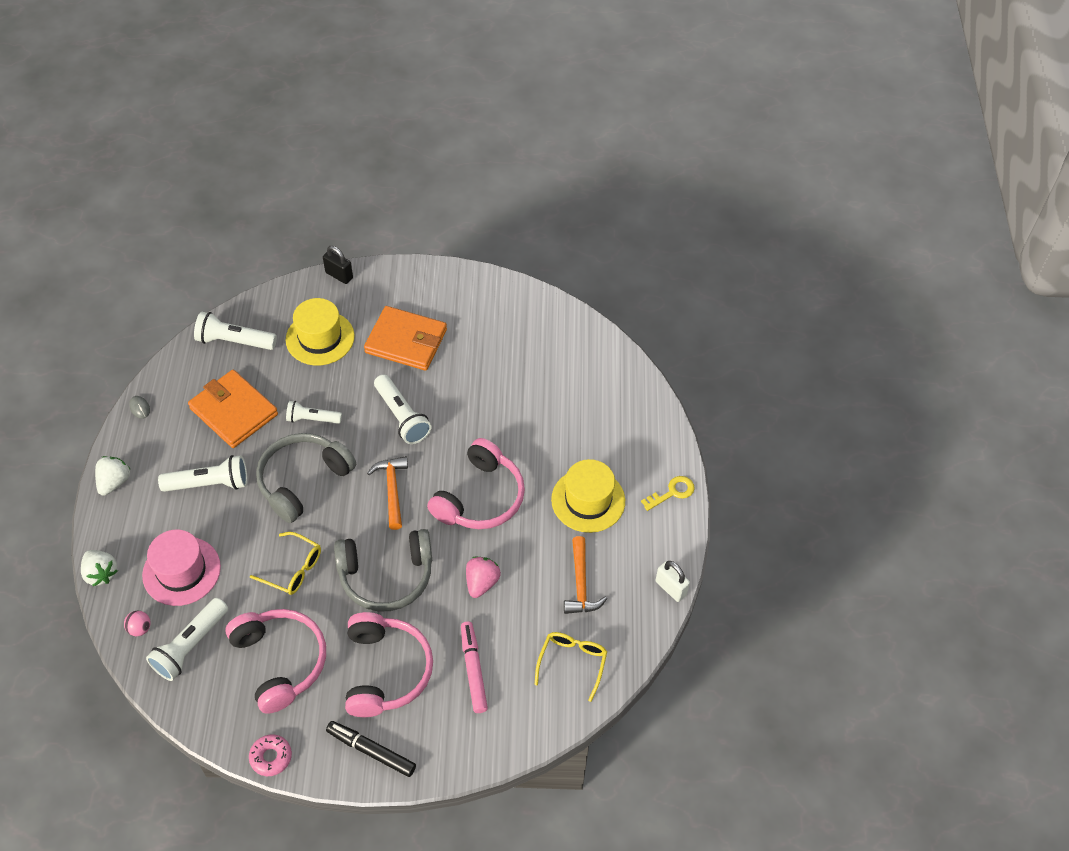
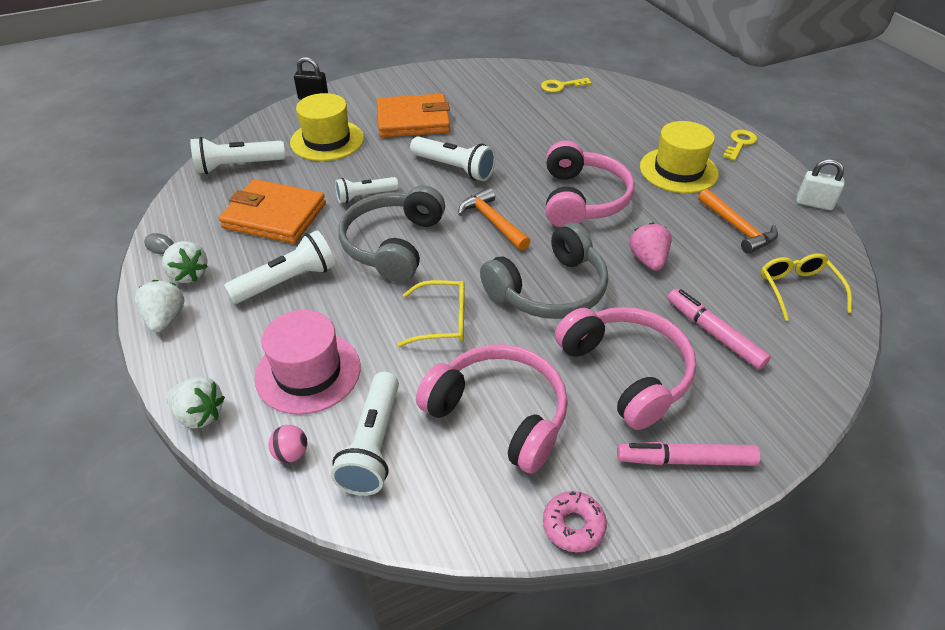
camera: 25 degrees left, 10 degrees down
(146, 446) = (188, 274): none -> white strawberry
(371, 751) = (685, 460): black marker -> pink marker
(570, 348) = (561, 86): none -> yellow key

